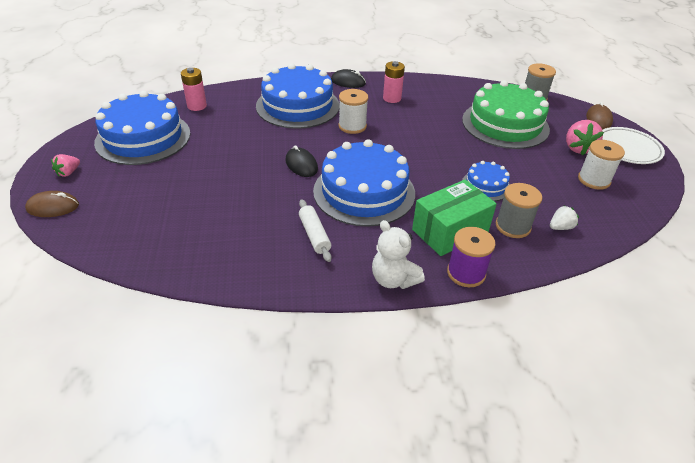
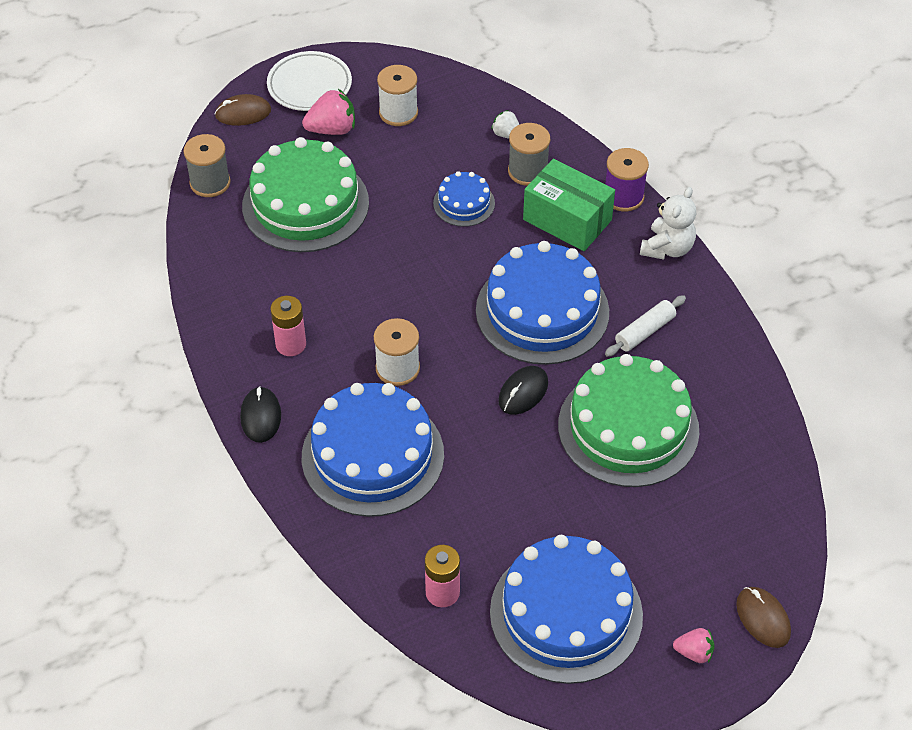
camera: 110 degrees left, 10 degrees up
(239, 199) = (628, 427): none -> green cake

